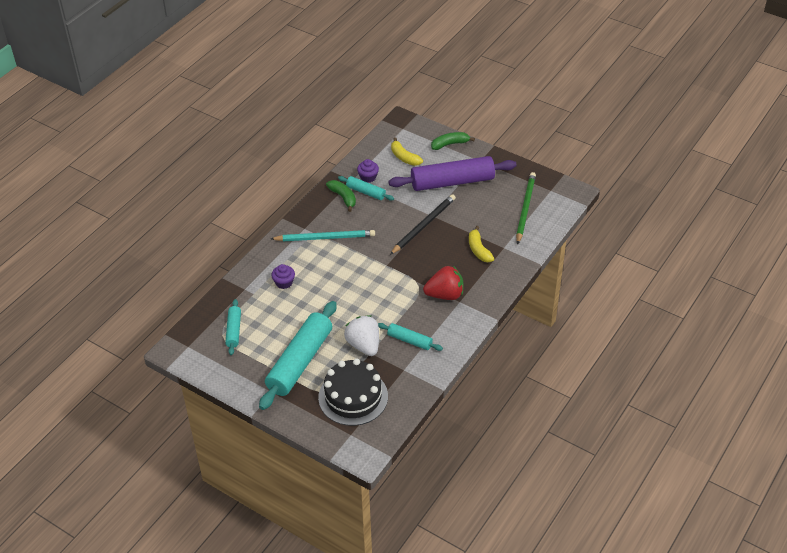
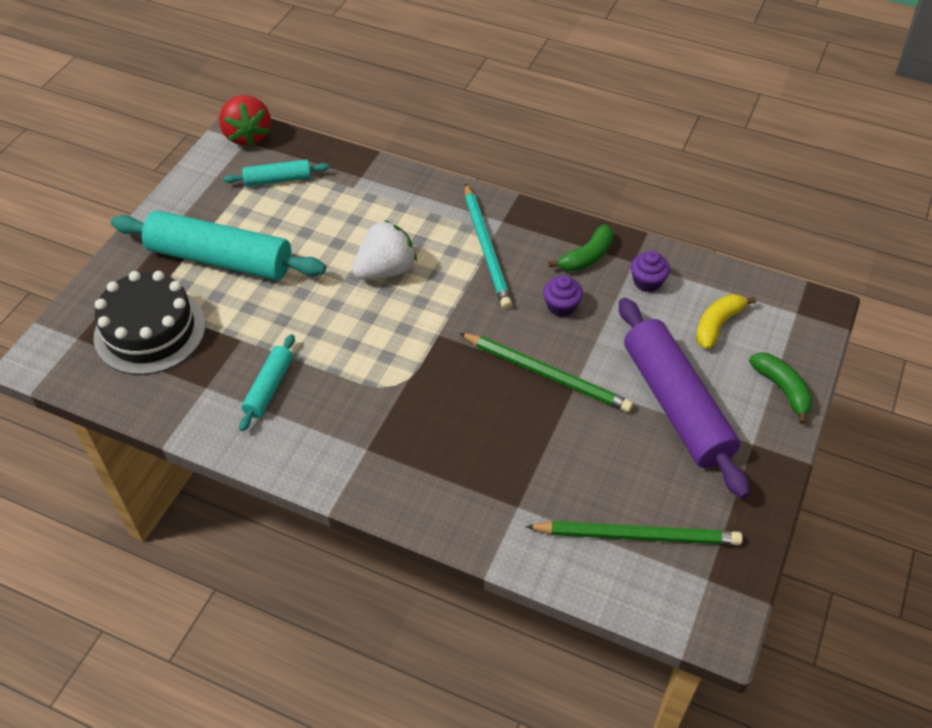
camera: 80 degrees right, 5 degrees up
(284, 282) = (379, 216): purple cupcake -> purple cupcake (561, 306)
(364, 345) = (256, 329): white strawberry -> white strawberry (386, 270)
(366, 192) = (608, 284): turquoise rolling pin -> none
(424, 225) = (547, 374): black pencil -> green pencil
(445, 295) = (380, 425): red strawberry -> red strawberry (247, 136)
(478, 250) = (503, 466): yellow banana -> none

